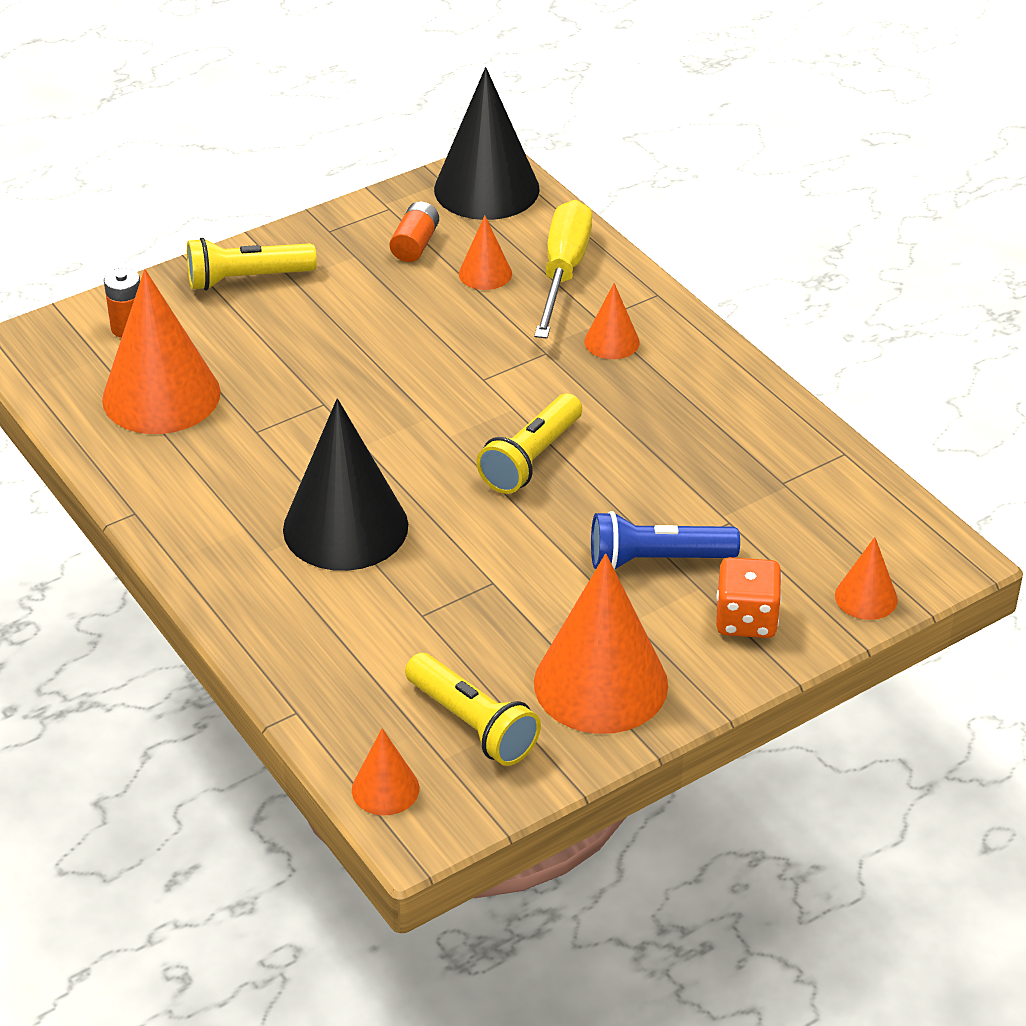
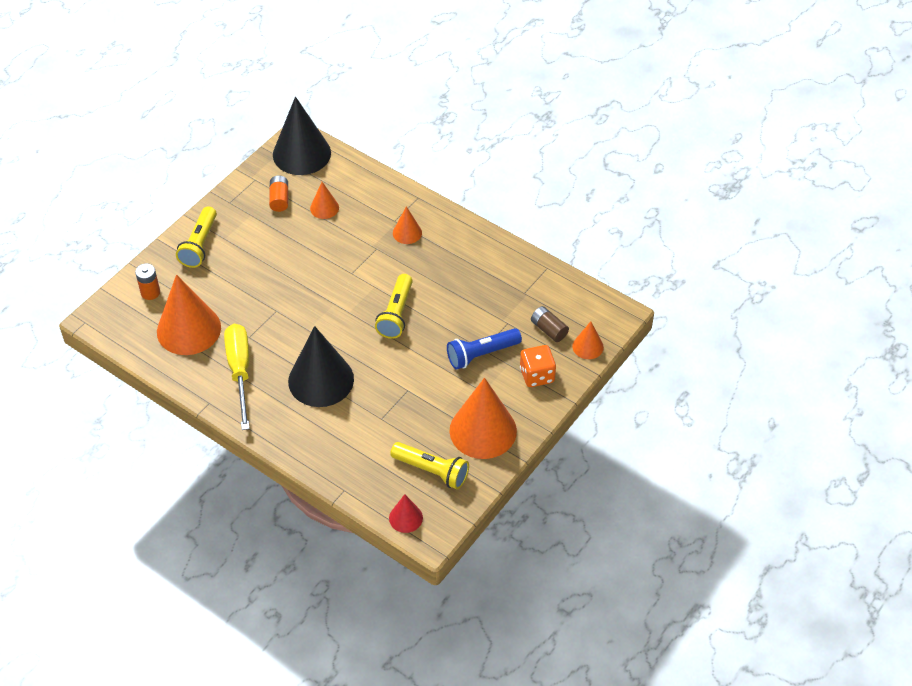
camera: 20 degrees left, 10 degrees up
(247, 279) = (199, 245): yellow flashlight -> yellow flashlight turned 45 degrees counterclockwise
(385, 789) = (405, 518): orange cone -> red cone
(563, 272) = (364, 196): yellow screwdriver -> yellow screwdriver (240, 371)
(802, 552) = (548, 330): none -> brown battery

